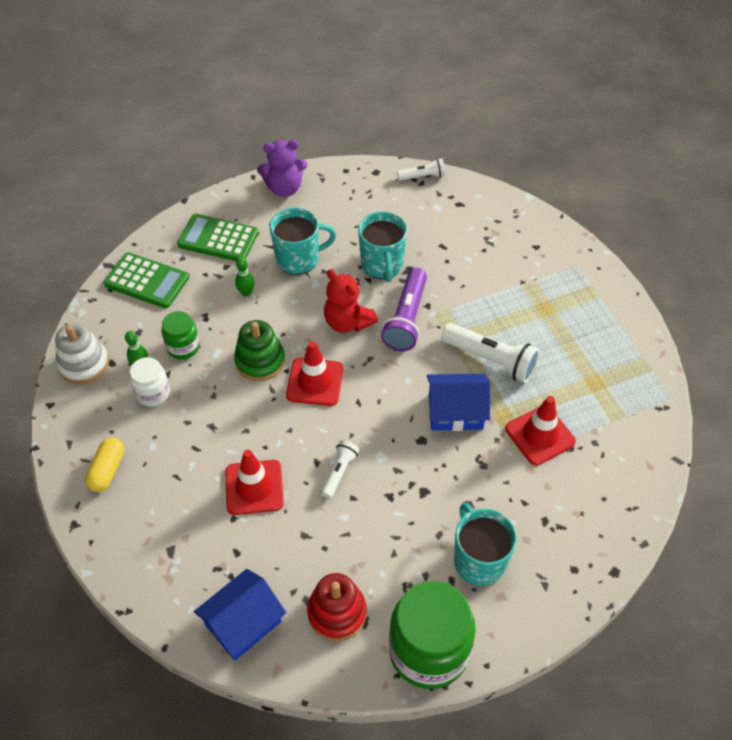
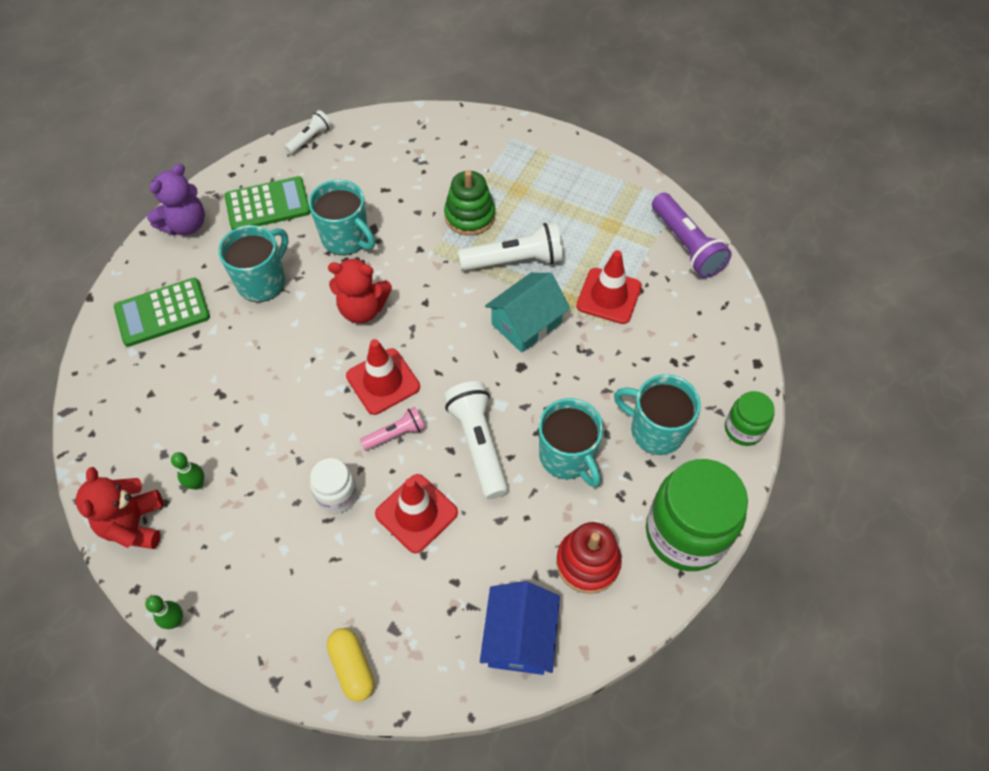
camera: 40 degrees left, 5 degrees up
(84, 364) = (134, 524): white stacking toy -> red teddy bear
(107, 470) = (259, 605): yellow capsule -> yellow capsule (352, 667)
(147, 281) = (125, 400): green calculator -> green calculator (268, 205)
(153, 393) = (236, 500): white jar -> white jar (337, 495)
(183, 347) = (225, 436): green jar -> green jar (743, 429)
(246, 293) = (240, 345): green bowling pin -> green bowling pin (175, 620)
(260, 361) = (314, 398): green stacking toy -> green stacking toy (469, 216)
(290, 424) = (395, 434): none -> pink flashlight
(339, 472) = (478, 444): white flashlight -> white flashlight, size x1.78
(393, 528) = (567, 457): none -> turquoise mug
(406, 319) = (412, 272): purple flashlight -> purple flashlight (686, 245)
(455, 412) = (526, 323): blue house -> turquoise house

